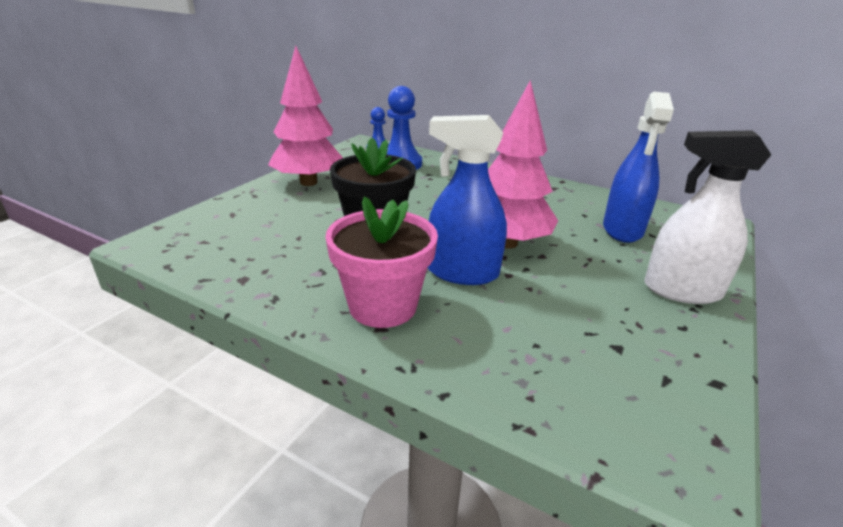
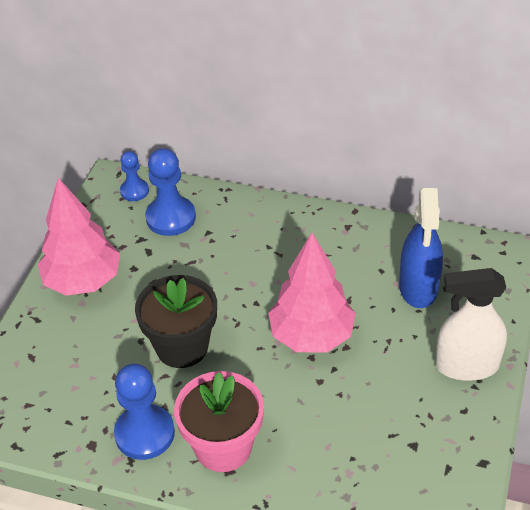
camera: 10 degrees left, 15 degrees up
(303, 280) = (144, 433): none -> blue pawn
(462, 272) = (279, 389): blue spray bottle -> none

